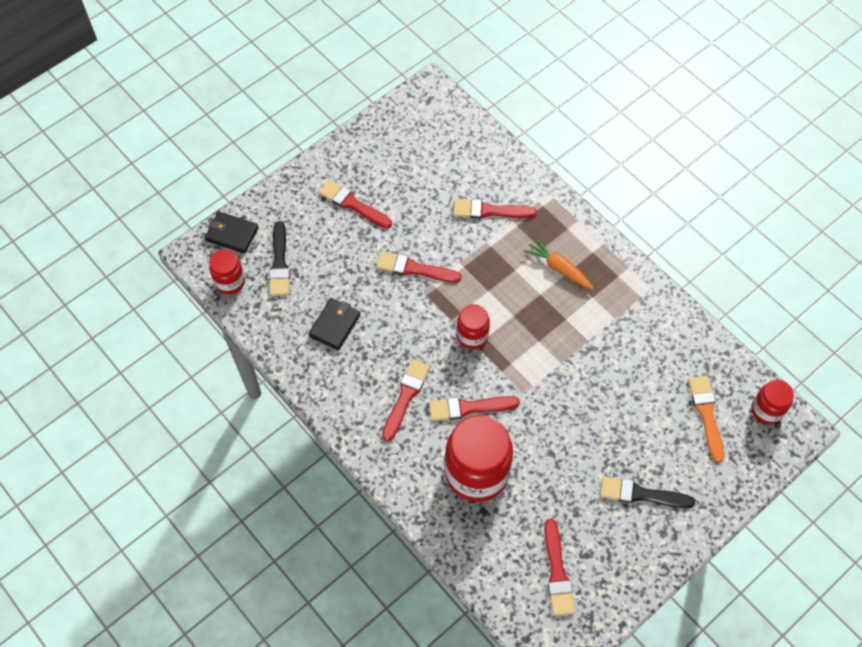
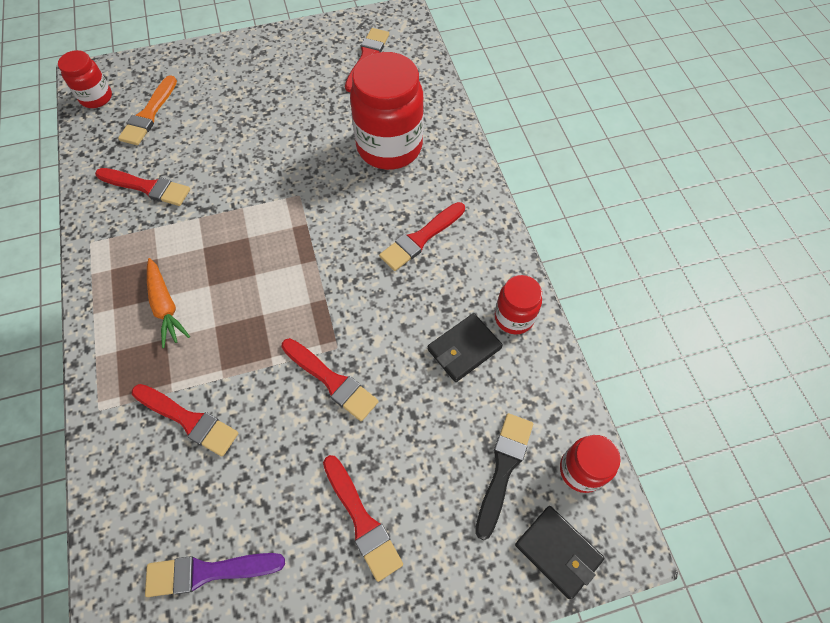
camera: 155 degrees left, 0 degrees up
(424, 150) = (208, 572): none -> purple brush
(469, 408) = (362, 203): red brush -> red brush (147, 187)
(472, 336) = (313, 271): red jar -> red jar (514, 317)
(641, 494) = (257, 81): black brush -> none

